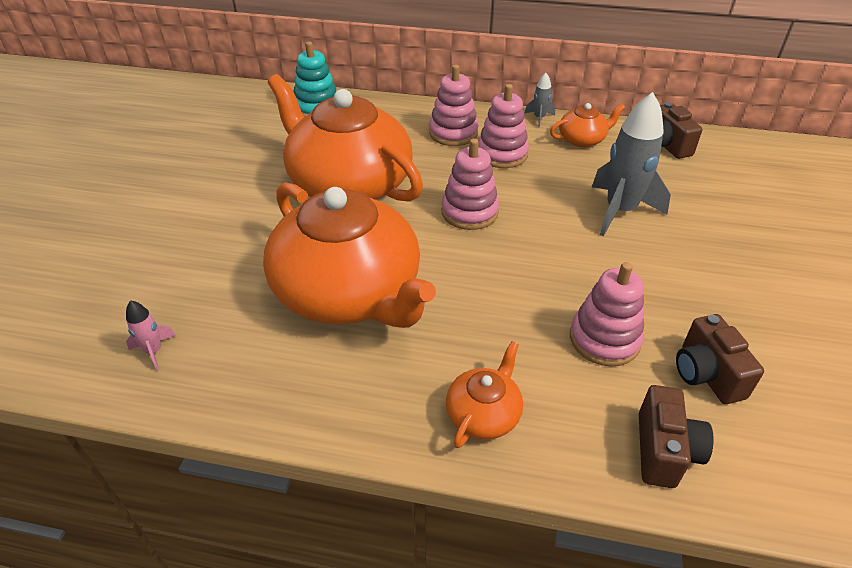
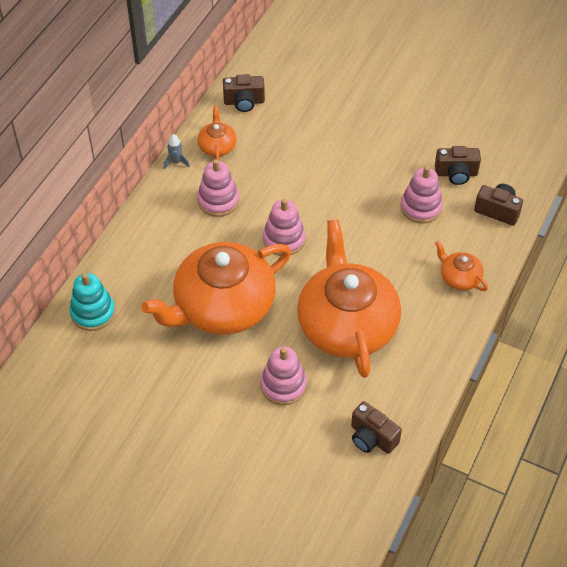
camera: 75 degrees left, 10 degrees up
(154, 351) = (372, 438): pink rocket -> brown camera
(349, 292) = (347, 324): orange teapot -> orange teapot turned 75 degrees counterclockwise
(453, 133) = (176, 223): pink stacking toy -> pink stacking toy (283, 385)
(620, 211) = (310, 157): grey rocket -> none

